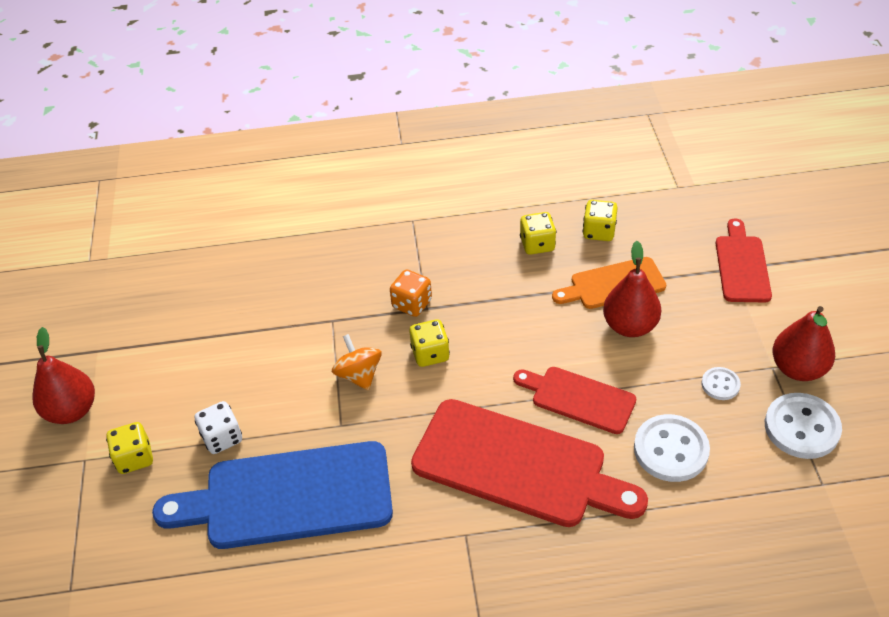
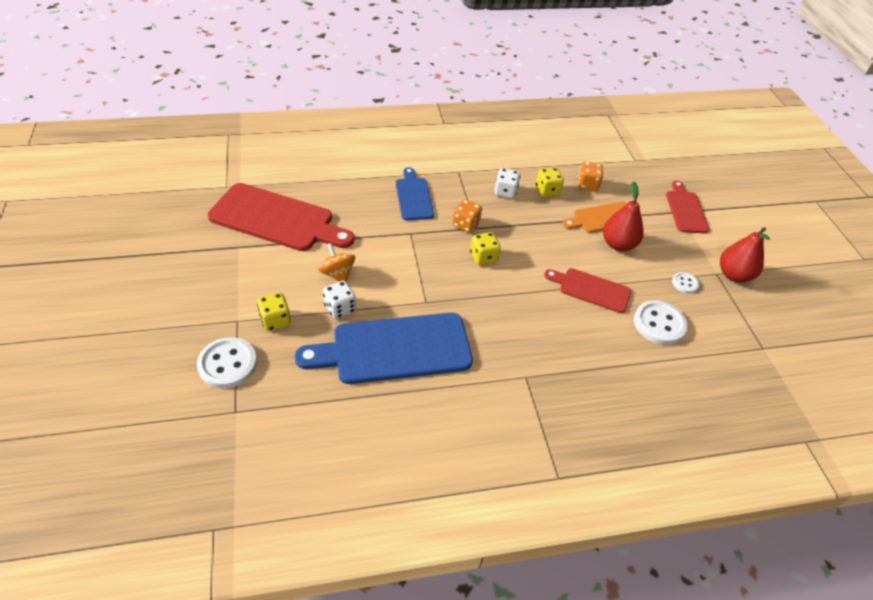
camera: 10 degrees left, 0 degrees up
(72, 410) = (224, 286): red pear -> none
(343, 263) = (413, 197): none -> blue cutting board
(359, 375) = (434, 269): orange spinning top -> orange spinning top (337, 274)
(476, 249) = (505, 192): none -> white dice
(517, 465) = (556, 331): red cutting board -> red cutting board (277, 219)
(599, 231) = (587, 185): yellow dice -> orange dice
(801, 427) = (743, 312): white button -> white button (227, 364)

